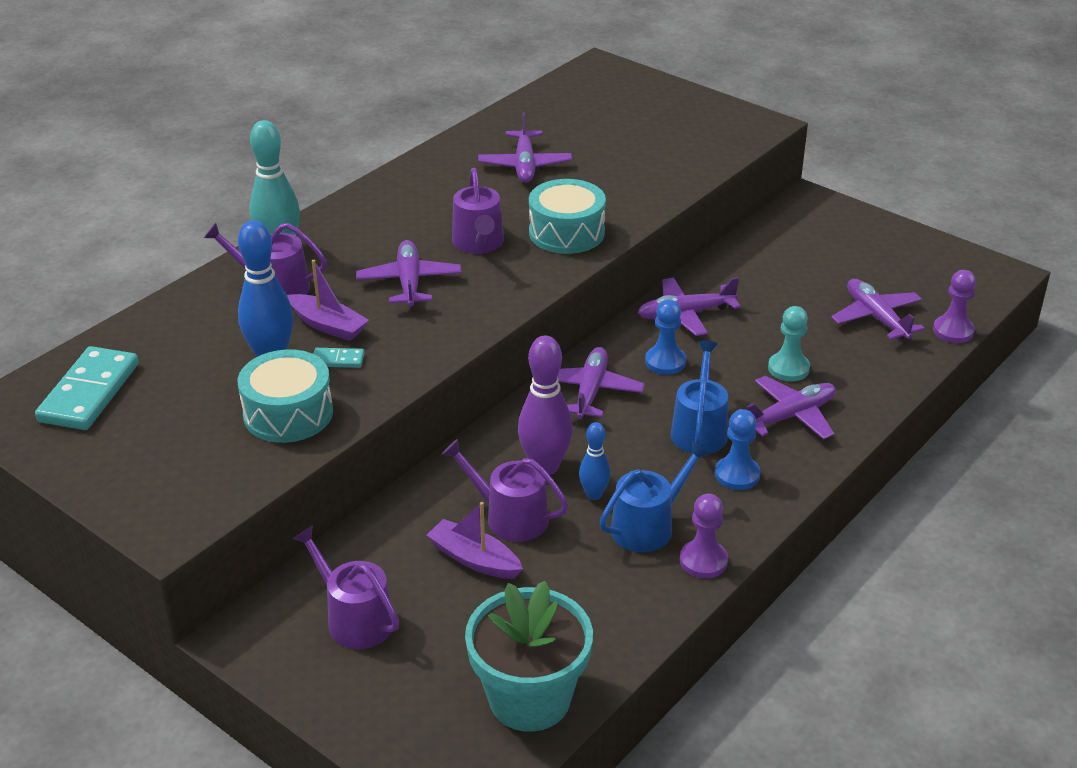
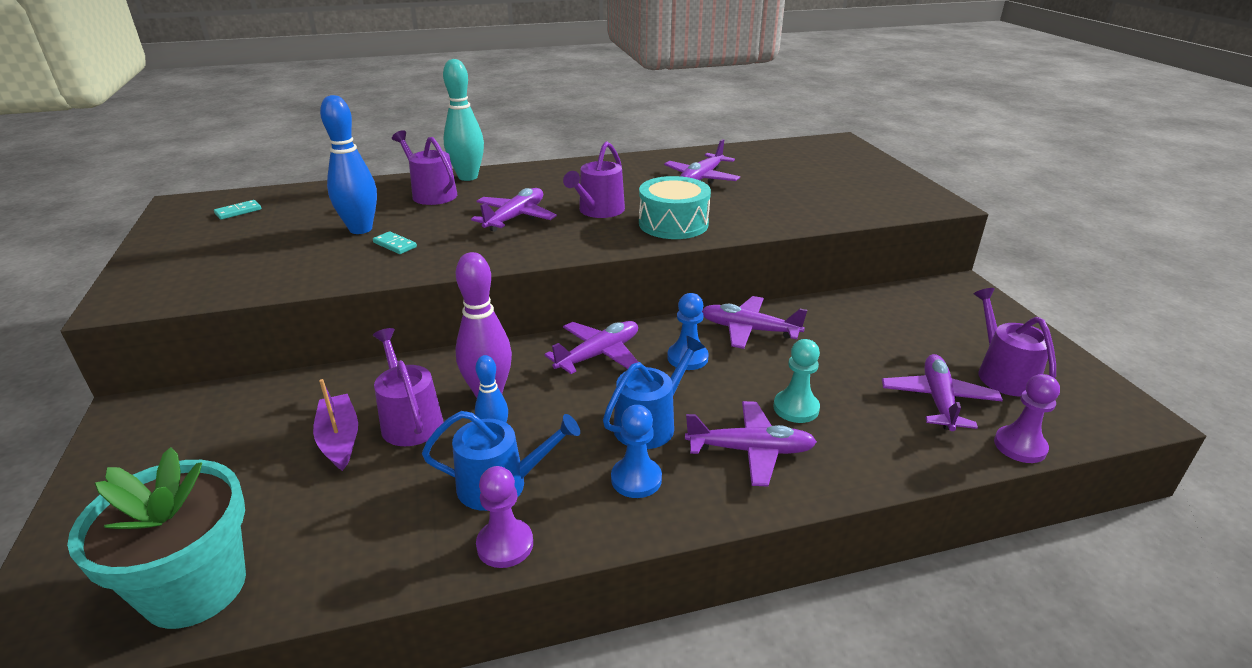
camera: 35 degrees right, 5 degrees down
(89, 392) = (238, 211): turquoise domino -> turquoise domino, size x0.46
(288, 413) = (311, 264): turquoise drum -> none
(328, 325) = (424, 224): purple boat -> none
(354, 619) = (202, 440): purple watering can -> purple watering can (1003, 374)

